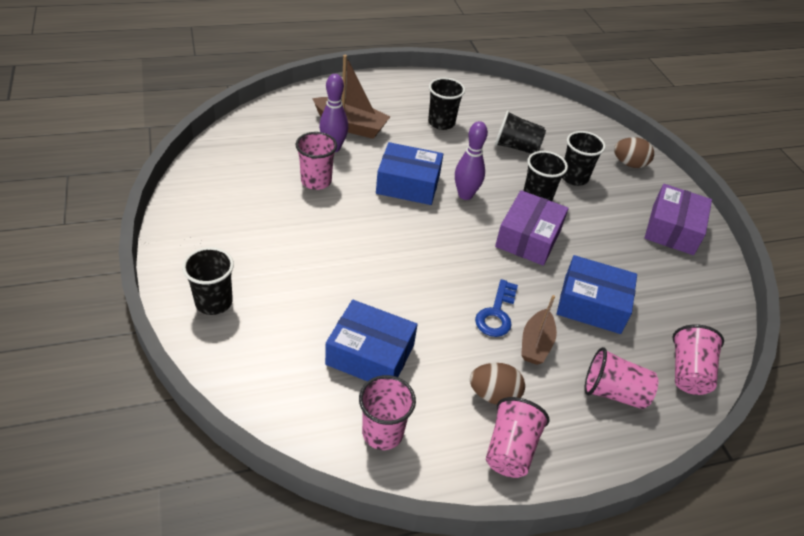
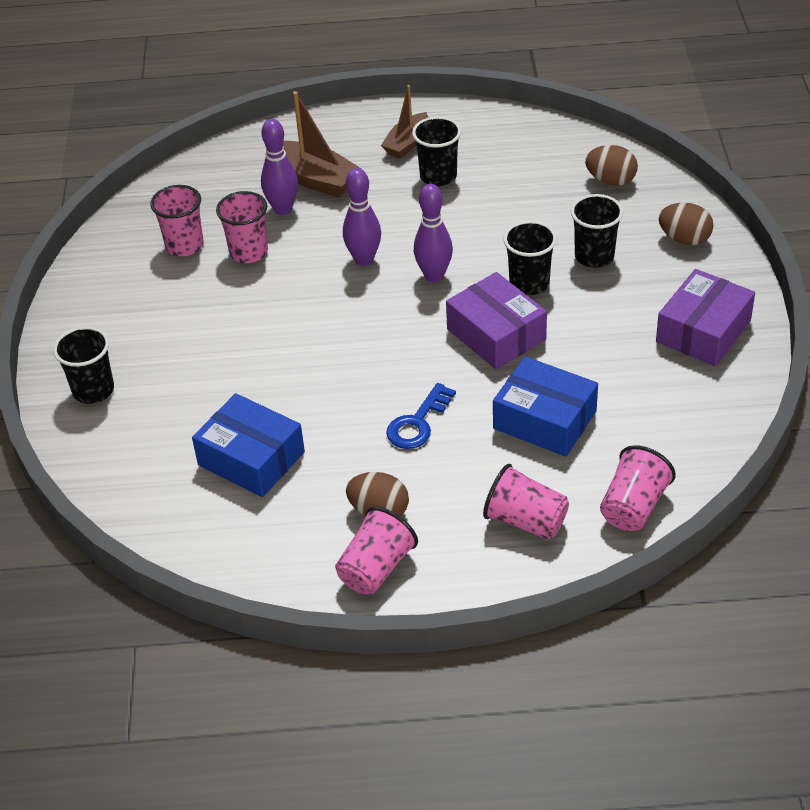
camera: 20 degrees right, 0 degrees up
(382, 432) = (239, 539): pink cup -> pink cup (184, 245)
(408, 184) = (364, 259): blue box -> purple bowling pin
(516, 147) = (530, 212): black cup -> none
(528, 238) = (496, 334): purple box -> purple box turned 75 degrees counterclockwise
(536, 344) = (452, 460): brown boat -> brown boat (407, 143)
(562, 125) = (611, 180): none -> brown egg

